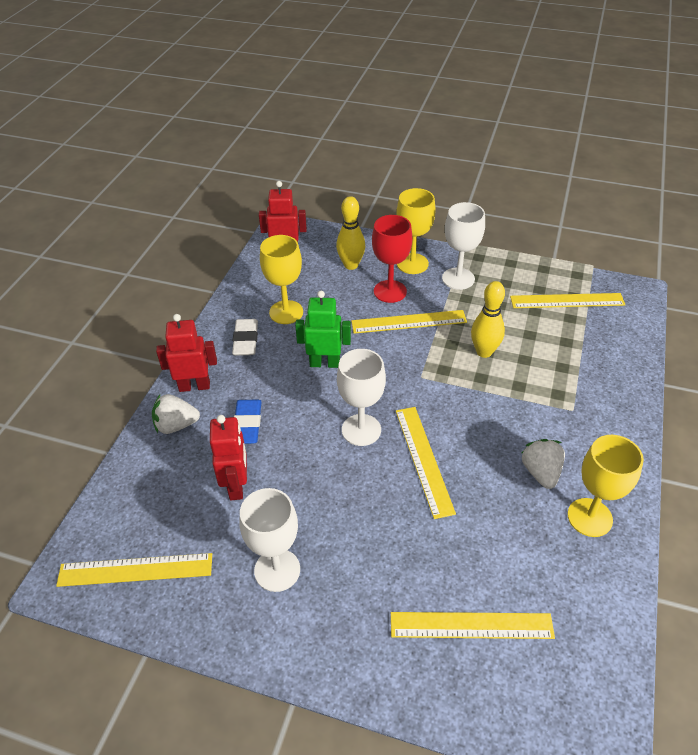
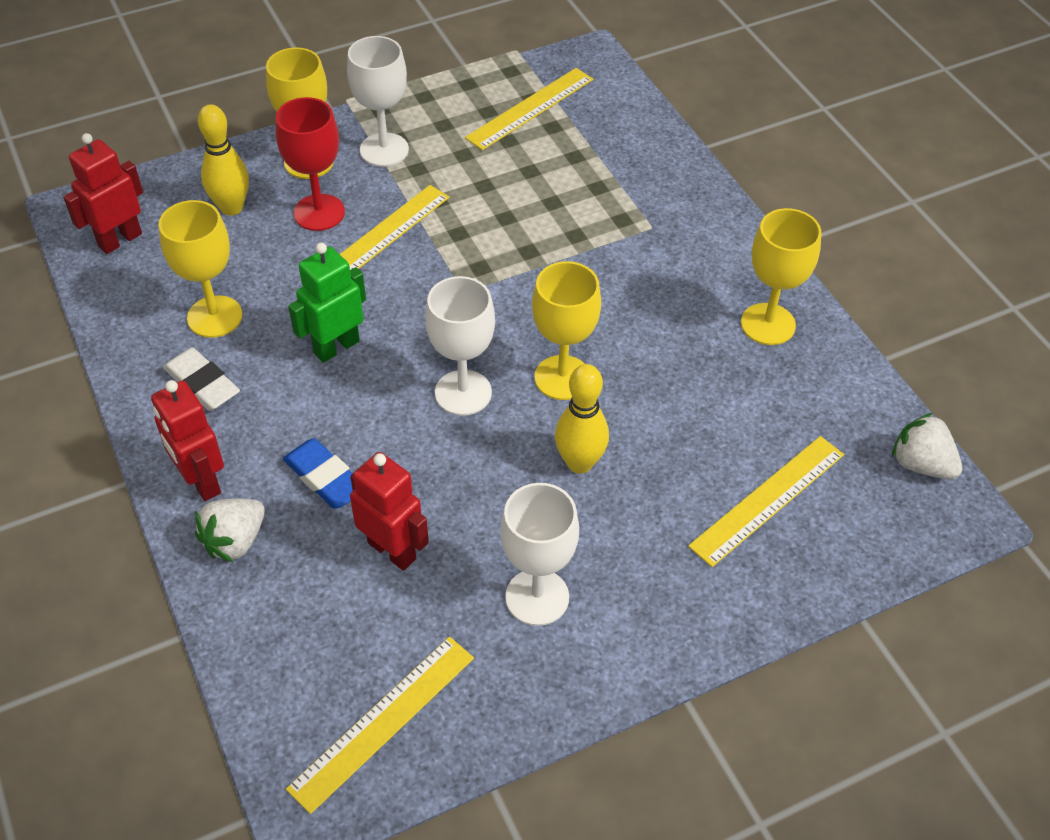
camera: 45 degrees left, 5 degrees up
(194, 386) = (201, 481): red robot -> red robot turned 75 degrees counterclockwise
(424, 459) = (562, 378): yellow ruler -> yellow goblet
(484, 352) = (502, 220): yellow bowling pin -> yellow bowling pin (579, 463)
(540, 472) = (685, 311): white strawberry -> white strawberry (921, 464)

